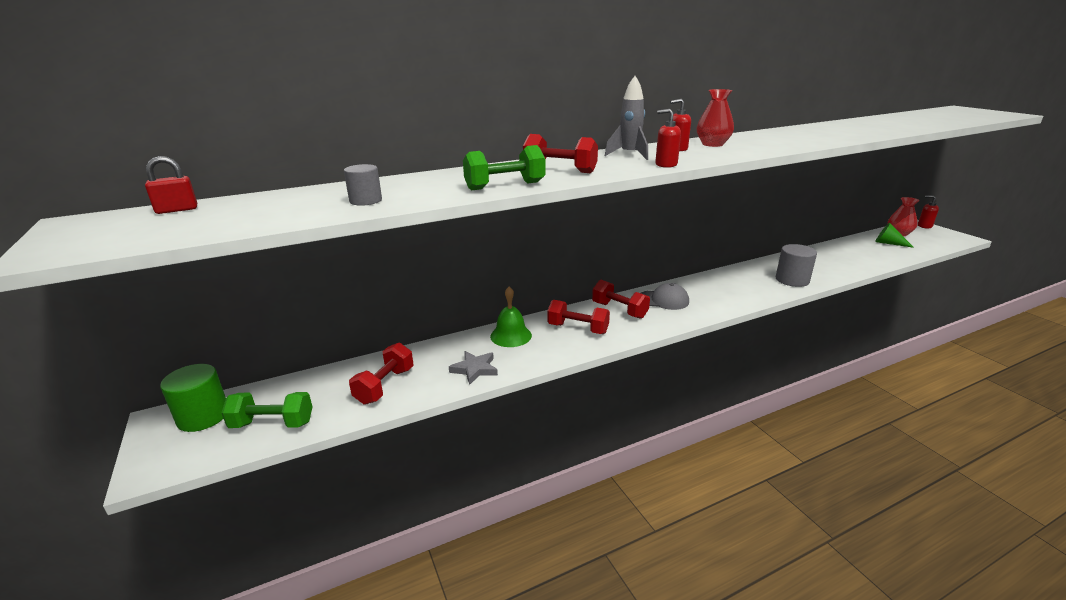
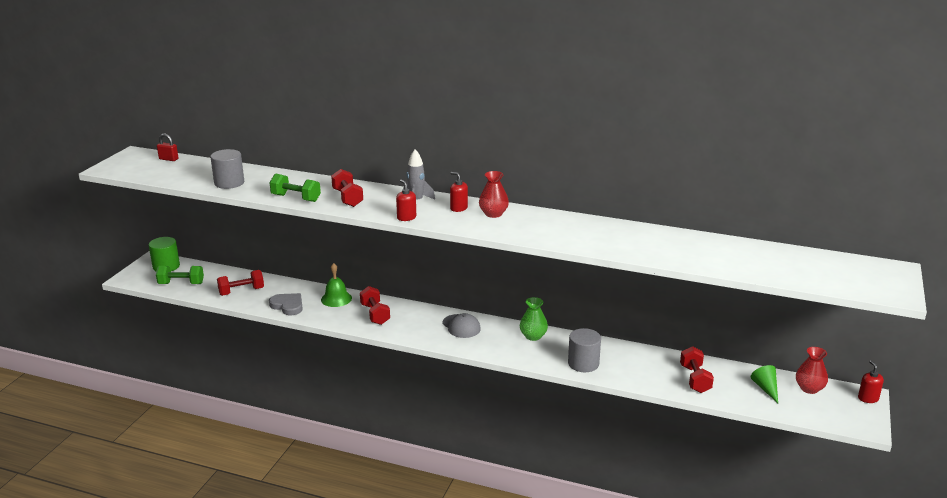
camera: 45 degrees right, 0 degrees up
(272, 424) = (181, 284): green dumbbell -> green dumbbell turned 45 degrees counterclockwise
(365, 201) = (229, 183): grey cylinder -> grey cylinder, size x1.65
(474, 369) = (288, 306): grey star -> grey heart
(619, 310) = (421, 317): red dumbbell -> red dumbbell (695, 379)
(722, 280) = (533, 336): none -> green vase

